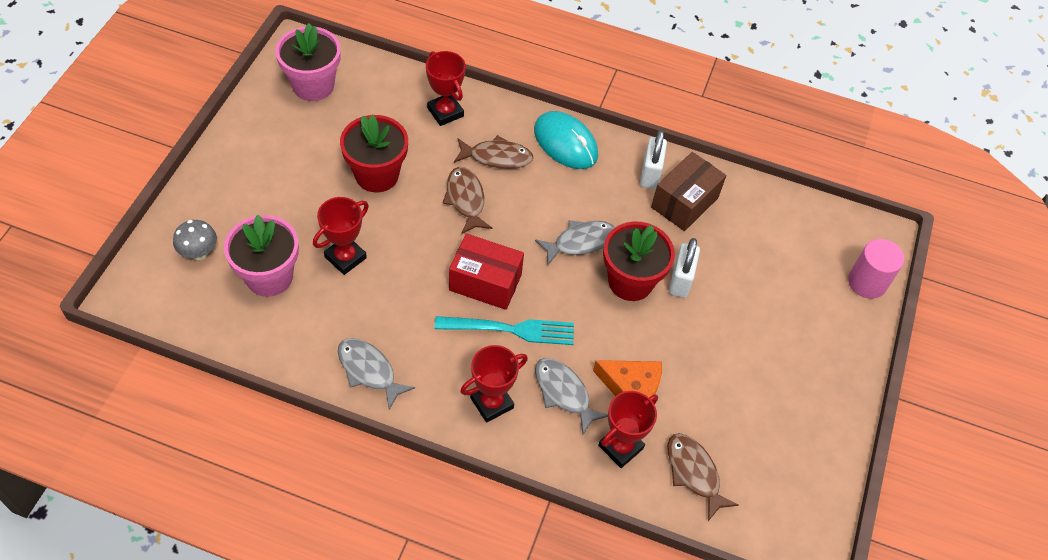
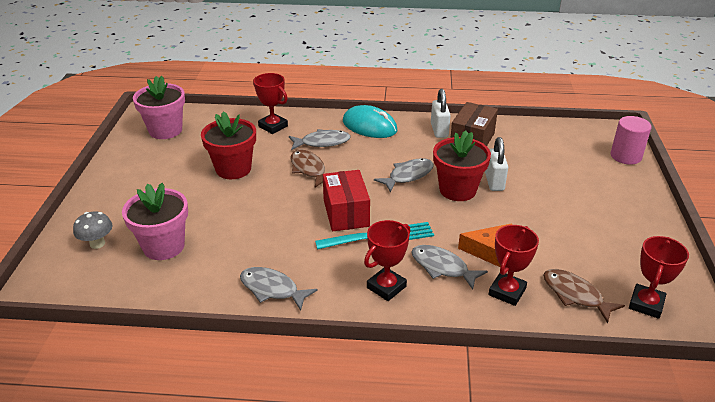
camera: 10 degrees left, 20 degrees down
(345, 257) = (225, 221): red trophy -> red trophy (646, 304)
(485, 282) = (346, 213): red box -> red box turned 75 degrees clockwise
(497, 157) = (322, 142): brown fish -> grey fish

